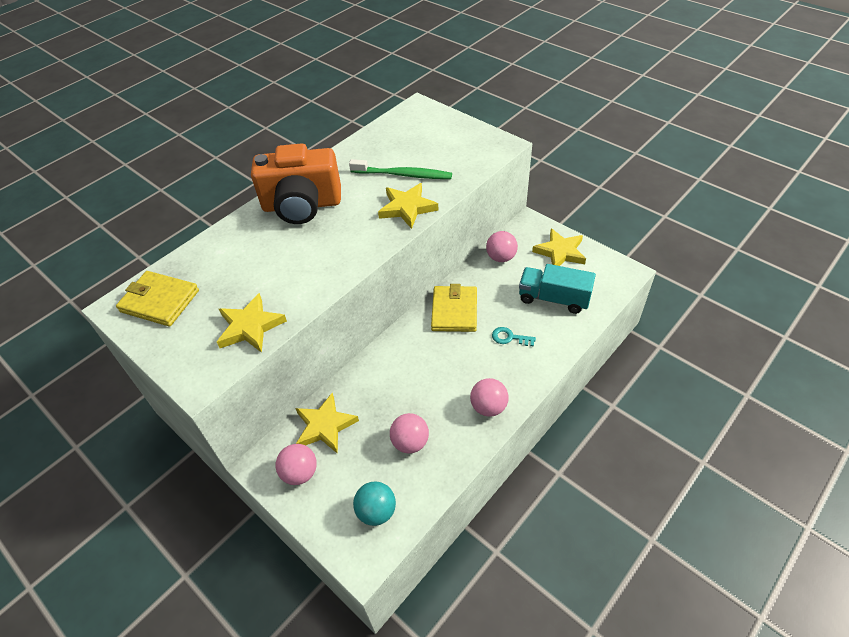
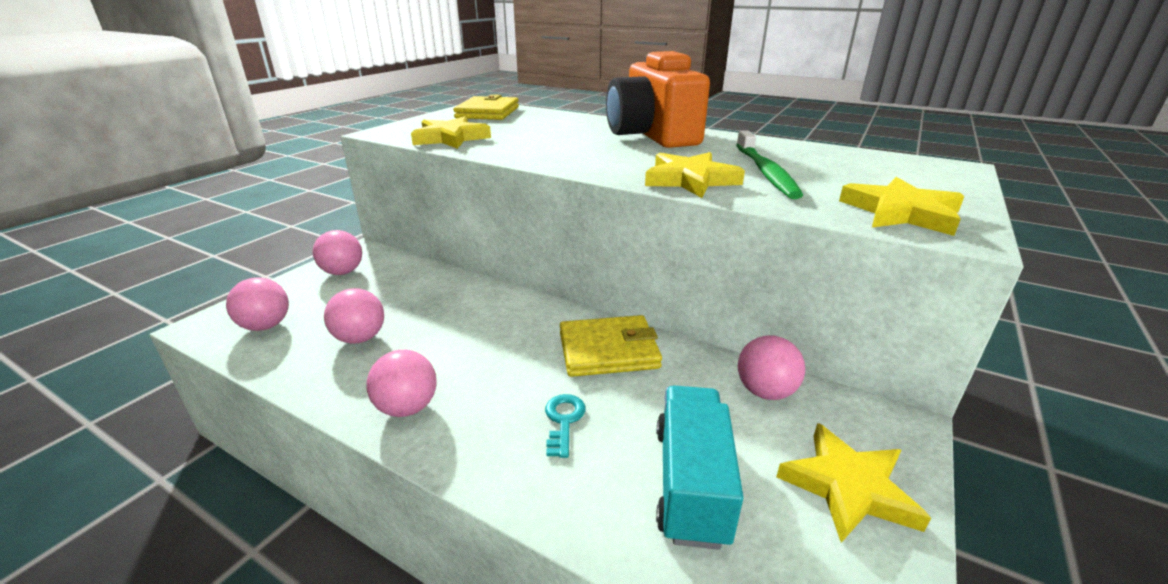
camera: 75 degrees right, 20 degrees down
(325, 426) = (402, 277): yellow star -> yellow star (901, 213)
(376, 511) = (266, 326): turquoise ball -> pink ball

